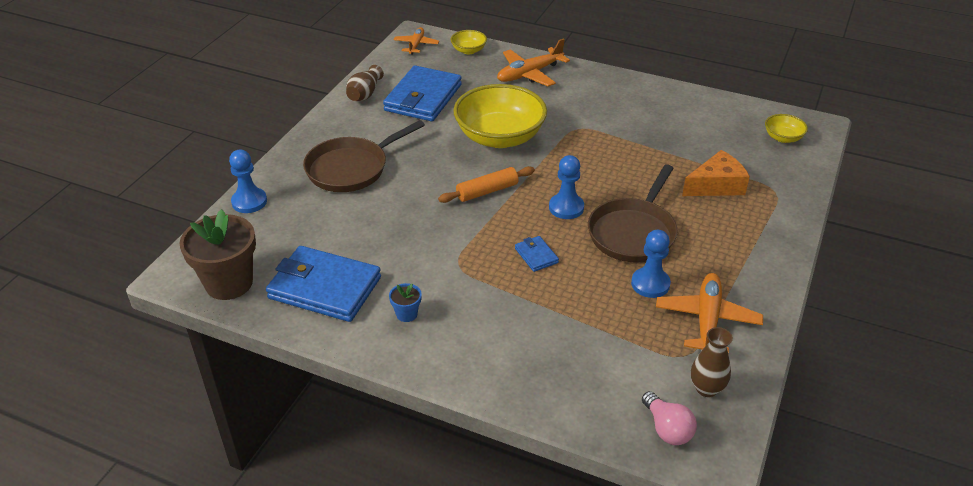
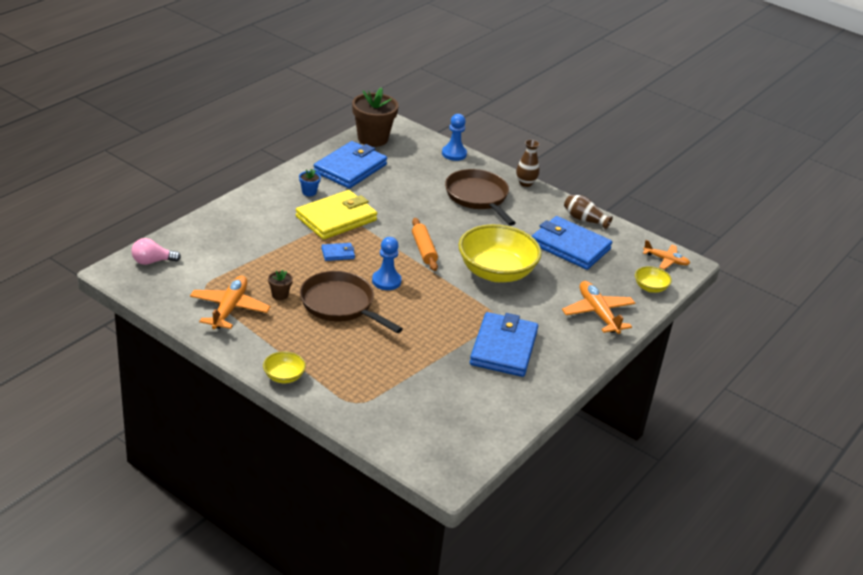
camera: 100 degrees right, 5 degrees down
(459, 274) = (336, 218): none -> yellow wallet
(623, 118) = (503, 348): none -> blue wallet
(650, 284) = (280, 295): blue pawn -> brown flower pot
(706, 388) = (171, 287): brown vase -> brown vase (525, 183)
(707, 319) = (229, 308): orange plane -> orange plane turned 105 degrees counterclockwise
(716, 185) = (379, 369): orange cheese -> none
(783, 138) = (435, 442): yellow bowl -> yellow bowl (284, 376)

